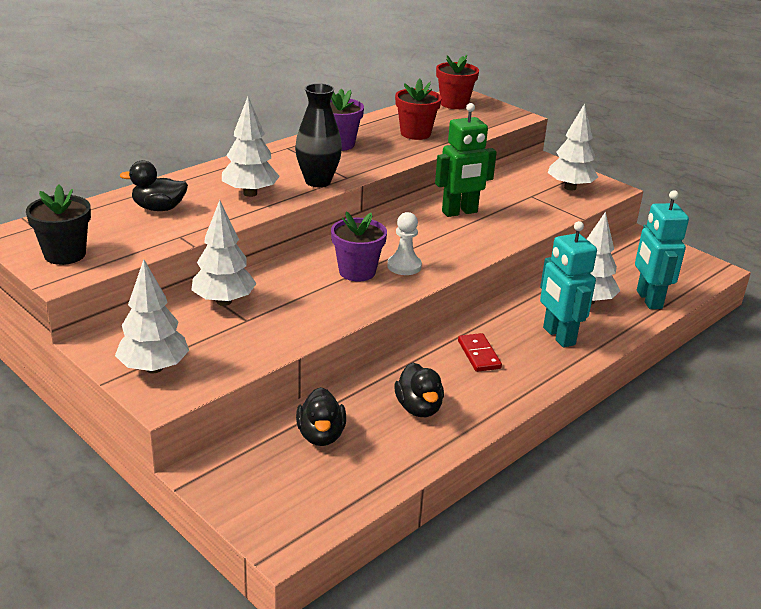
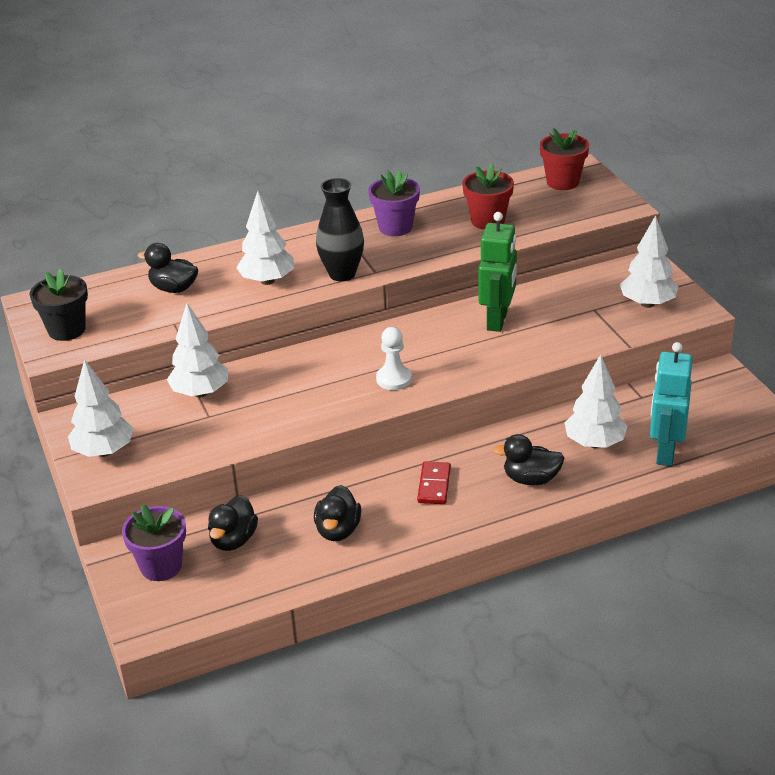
camera: 25 degrees right, 5 degrees up
(357, 272) = (343, 379): purple flower pot -> purple flower pot (161, 566)
(460, 212) = (497, 321): green robot -> green robot turned 75 degrees counterclockwise
(558, 336) = (531, 479): turquoise robot -> black duck

